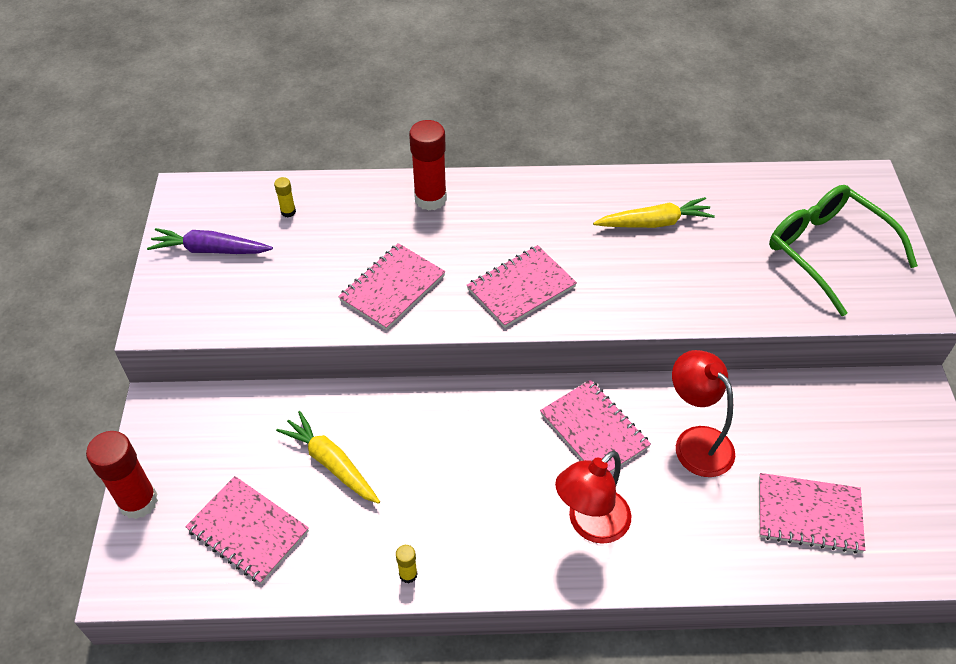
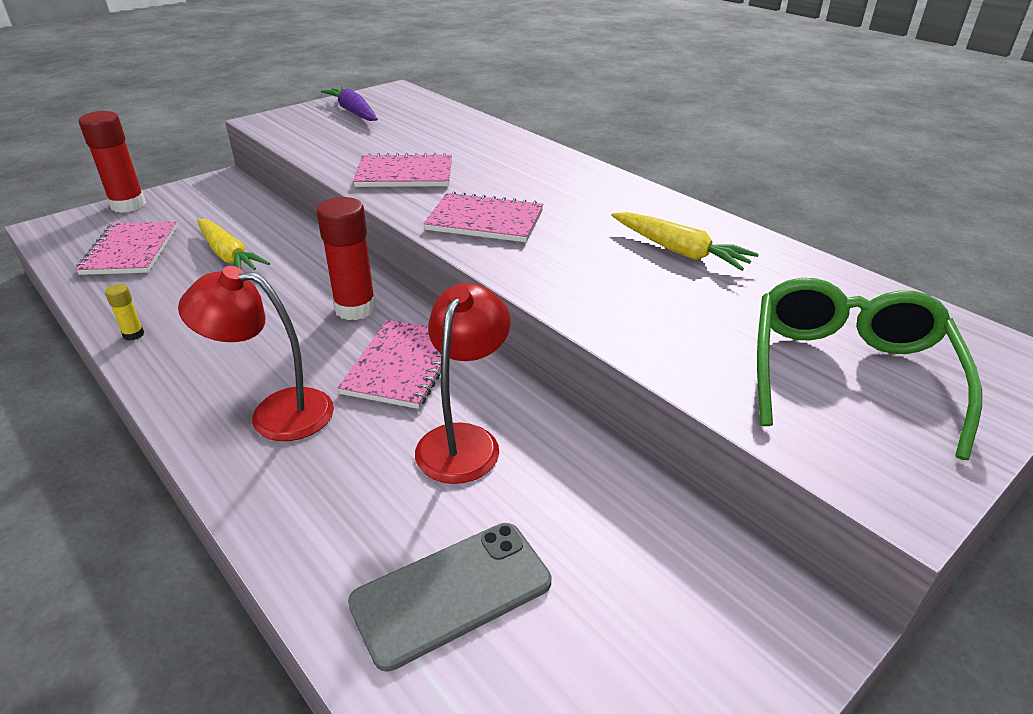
camera: 50 degrees right, 15 degrees down
(288, 212) = (427, 119): yellow glue stick -> none
(331, 463) = (229, 255): yellow carrot -> yellow carrot turned 135 degrees clockwise
(430, 199) = (525, 154): red glue stick -> red glue stick (355, 308)
(809, 514) = (451, 593): pink notebook -> grey phone

